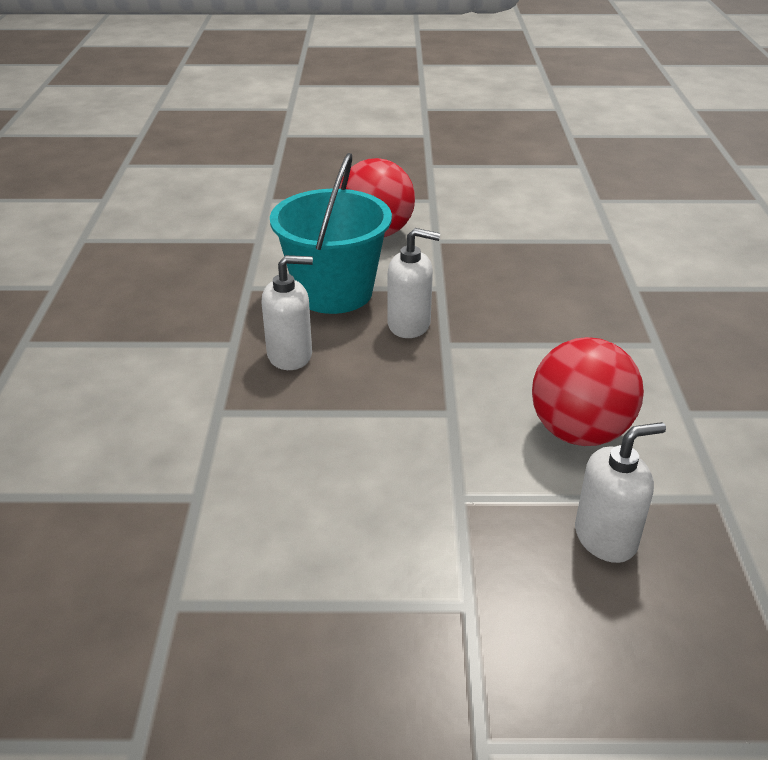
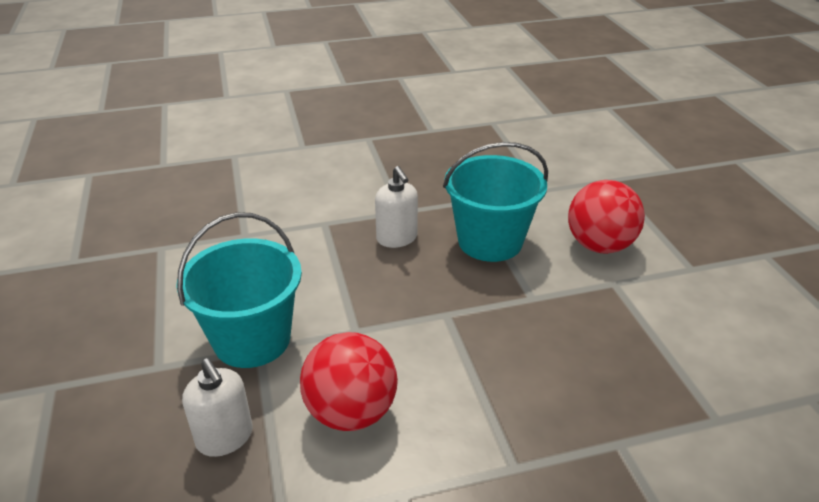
camera: 75 degrees right, 0 degrees up
(409, 325) = (464, 289): white soap dispenser -> none
(440, 503) = (252, 339): none -> turquoise bucket

